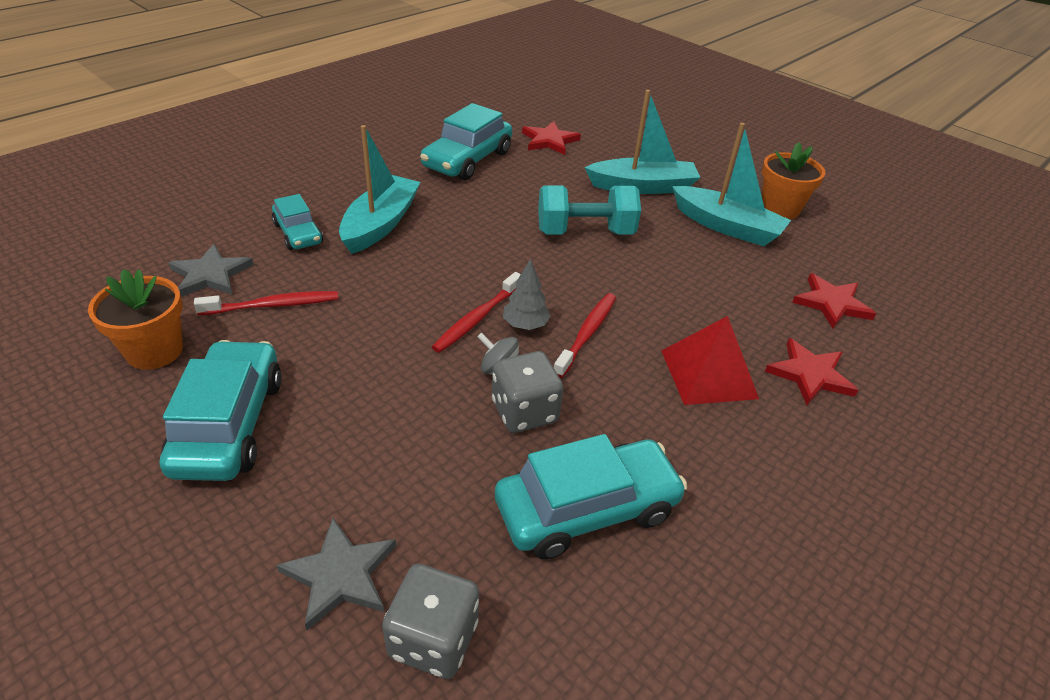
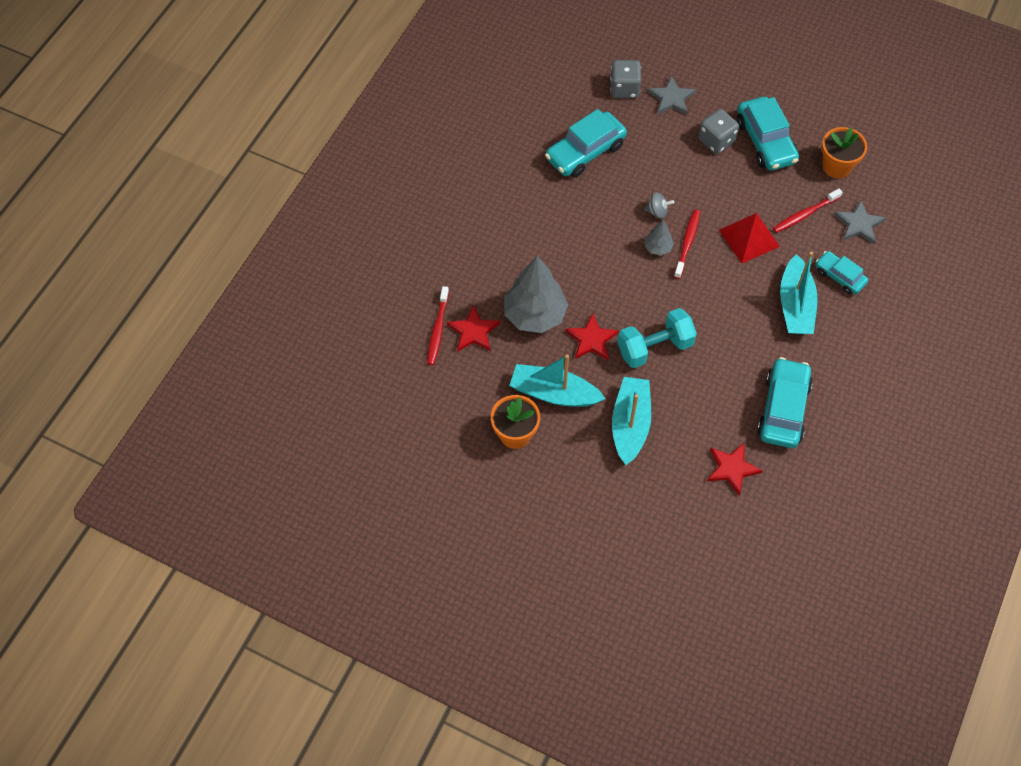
camera: 165 degrees right, 20 degrees up
(524, 411) = (633, 191): grey dice -> grey dice (716, 141)
(587, 334) = (620, 253): red toothbrush -> red toothbrush (437, 330)
(643, 187) = (630, 424): turquoise boat -> turquoise boat turned 120 degrees clockwise
(708, 374) = (544, 246): red pyramid -> red pyramid (749, 238)
(739, 298) = (535, 315): none -> grey tree
(810, 374) = (486, 264): red star -> red star (592, 339)

